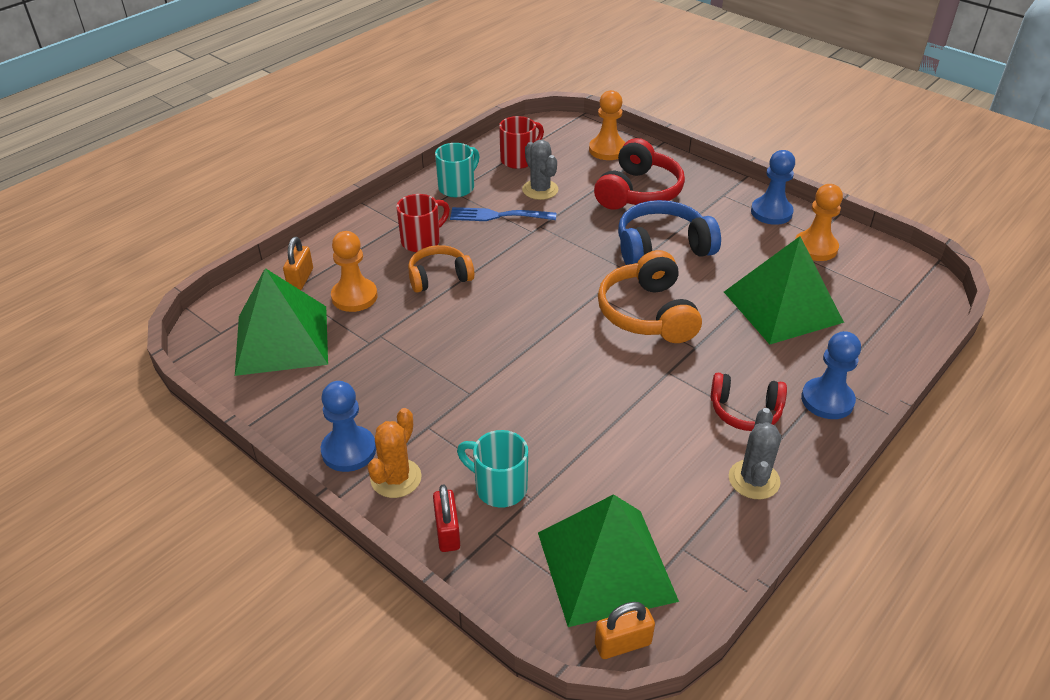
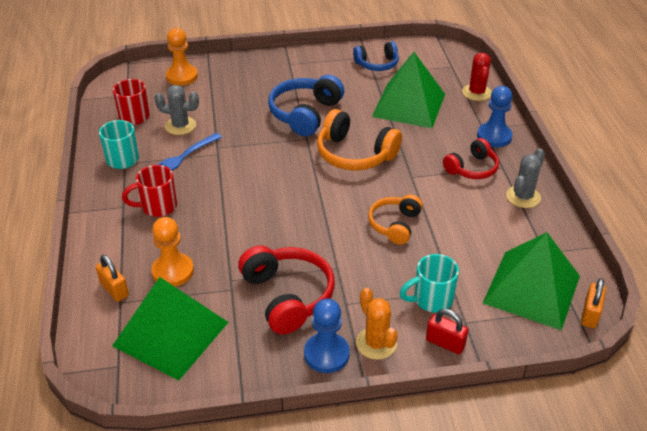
camera: 50 degrees left, 0 degrees up
(422, 241) = (158, 207): red mug -> red mug turned 105 degrees counterclockwise
(439, 277) = (207, 219): orange headphones -> orange headphones (394, 225)
(638, 192) = (241, 90): red headphones -> red headphones (288, 296)
(754, 480) = (523, 197): grey cactus -> grey cactus turned 75 degrees clockwise
(771, 212) = (328, 58): blue pawn -> none
(815, 248) = (377, 64): orange pawn -> blue headphones
(885, 345) = (476, 93): none -> red cactus

